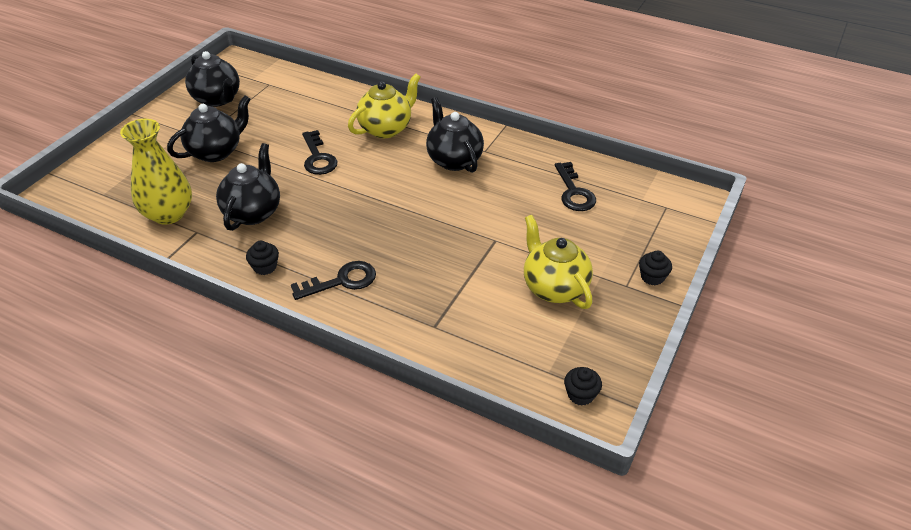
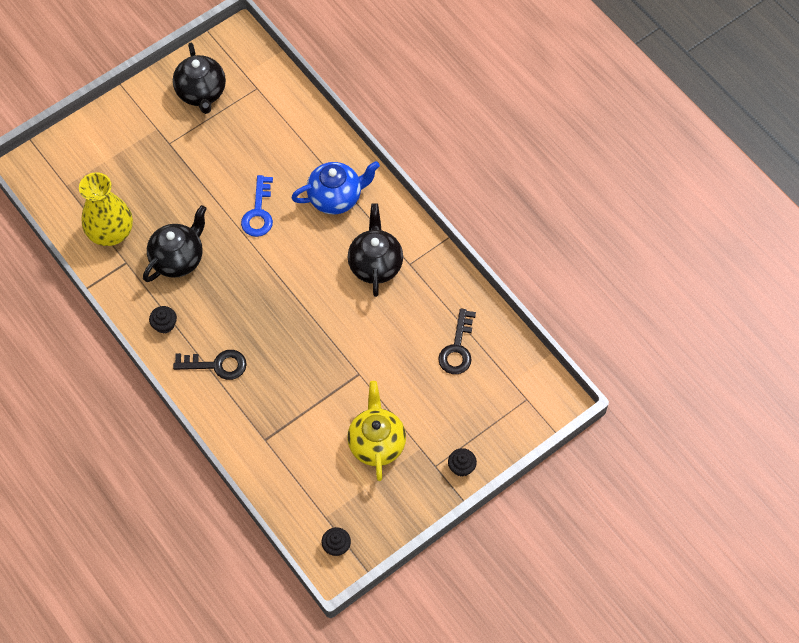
camera: 25 degrees right, 20 degrees up
(216, 151) = (175, 168): black teapot -> none
(318, 158) = (258, 212): black key -> blue key
(386, 128) = (336, 197): yellow teapot -> blue teapot

